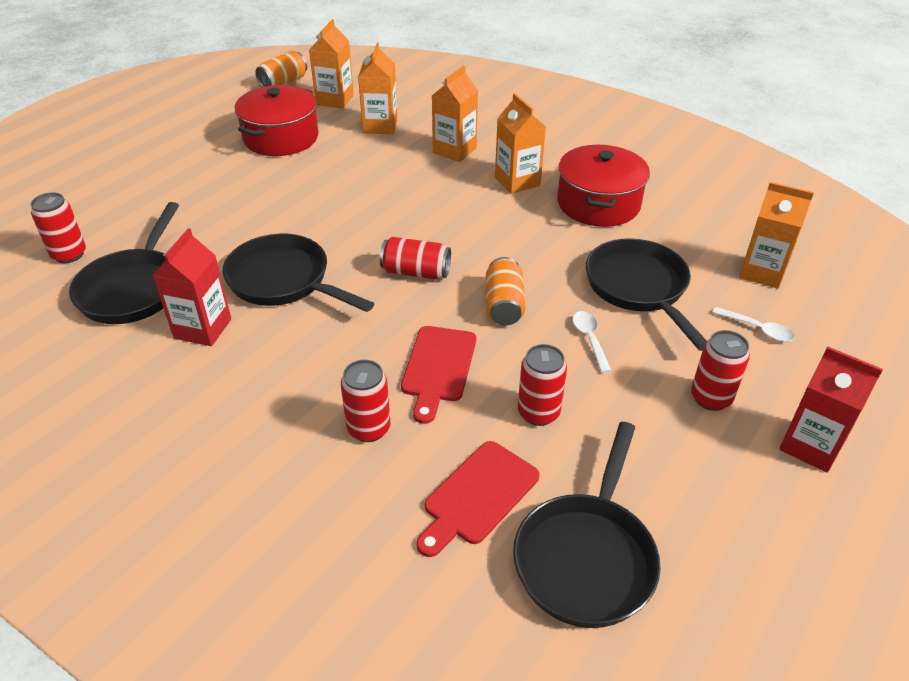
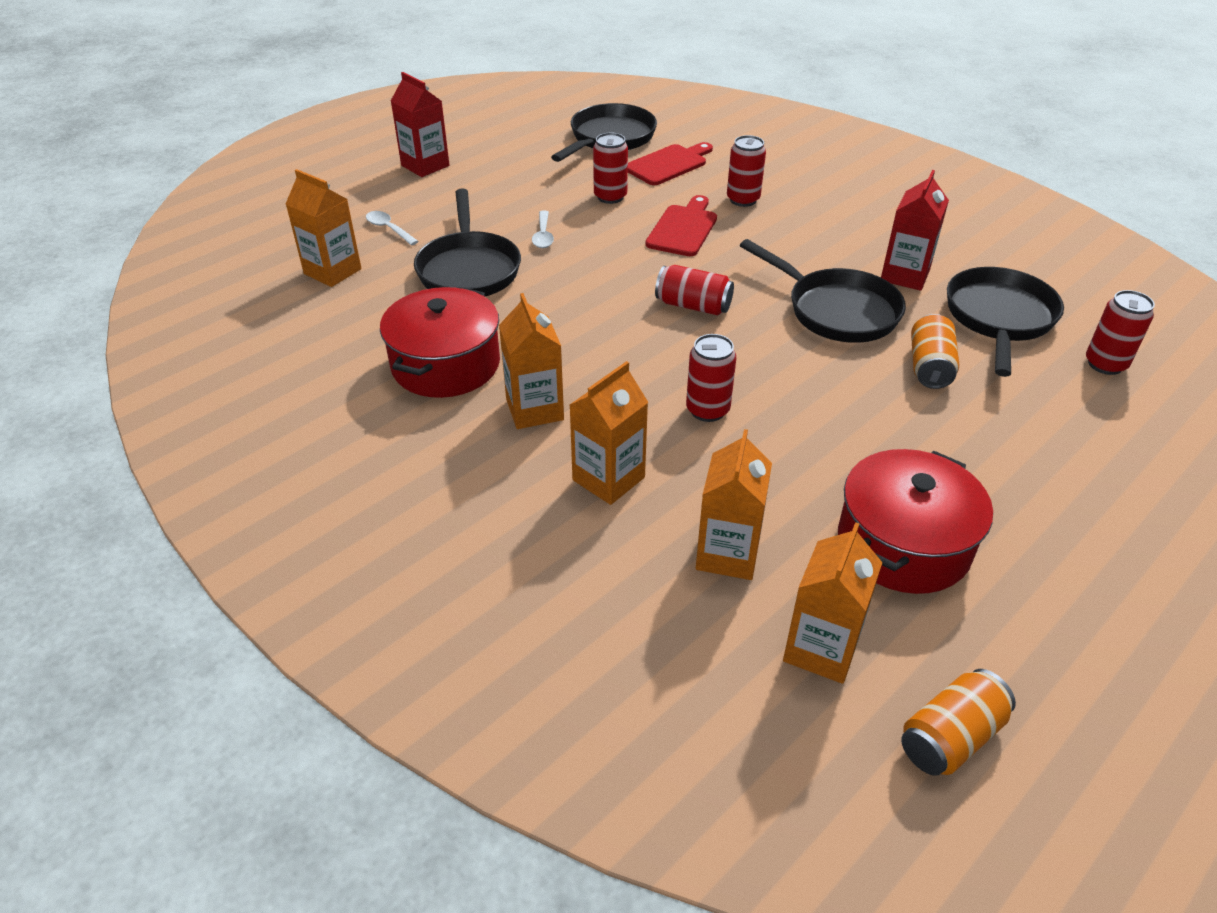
camera: 170 degrees left, 0 degrees up
(504, 305) = (610, 268): orange can -> orange can (929, 367)
(710, 398) = (472, 193): red can -> red can (707, 410)

